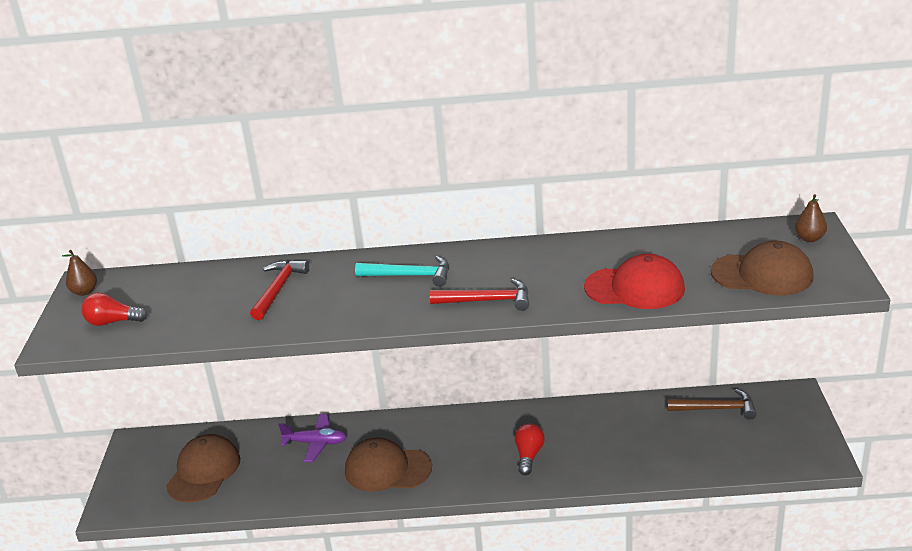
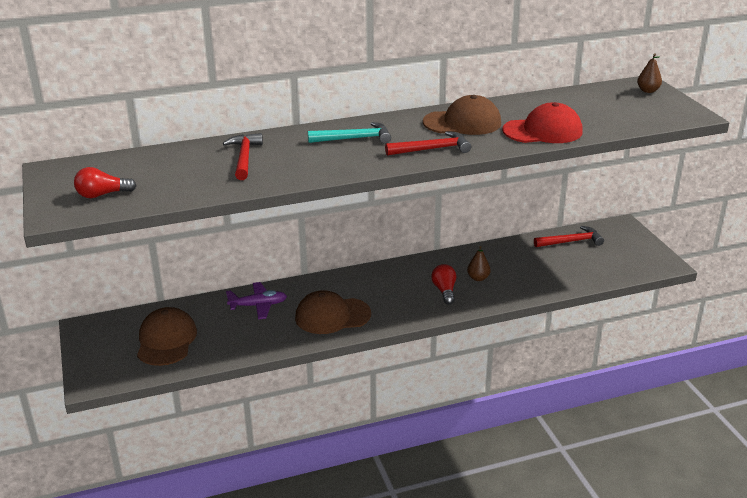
camera: 20 degrees left, 0 degrees up
(84, 292) = (56, 176): brown pear -> brown pear (478, 278)
(717, 409) = (571, 242): brown hammer -> red hammer
(762, 274) = (630, 115): brown cap -> brown cap (462, 123)

